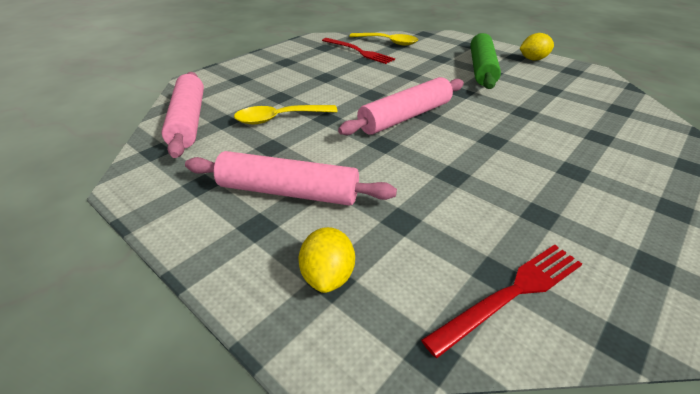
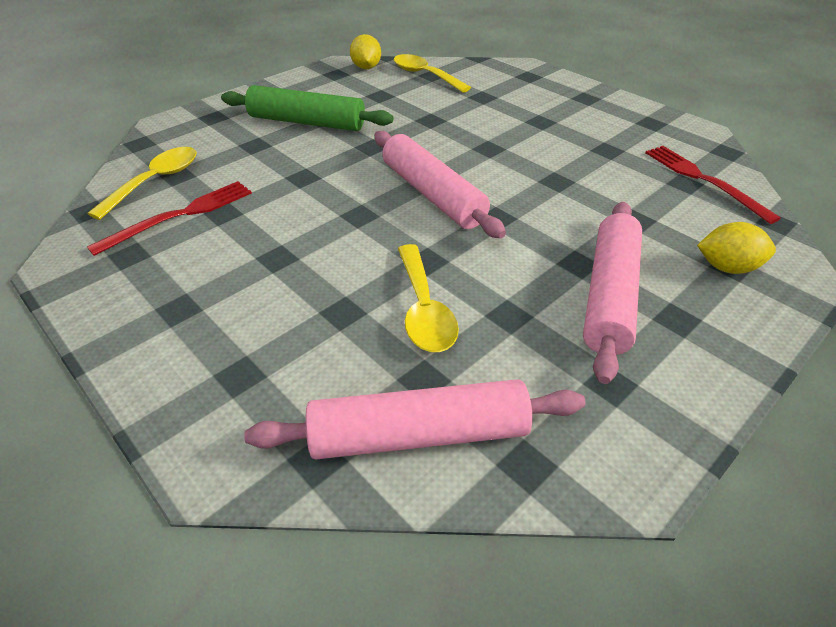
camera: 85 degrees left, 5 degrees up
(533, 59) = (293, 86): yellow lemon -> yellow lemon (366, 68)
(614, 106) = (425, 75): none -> yellow spoon

